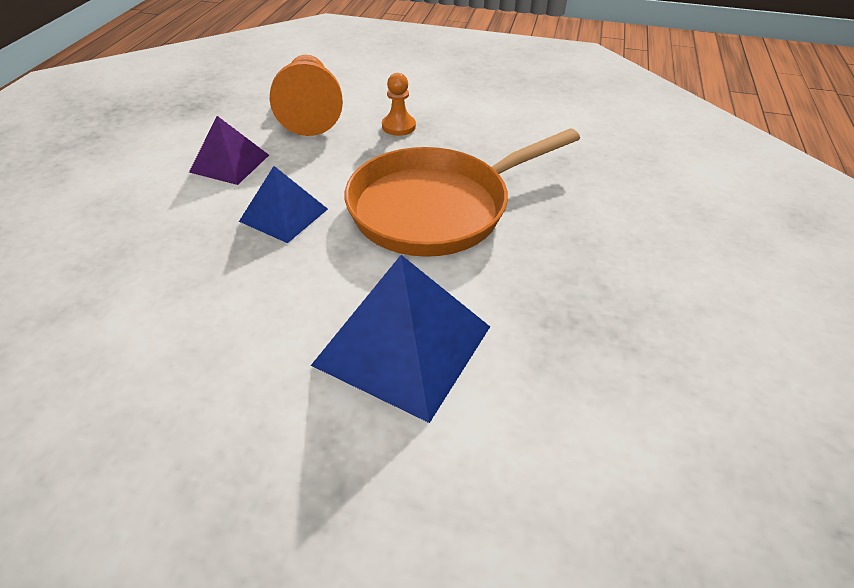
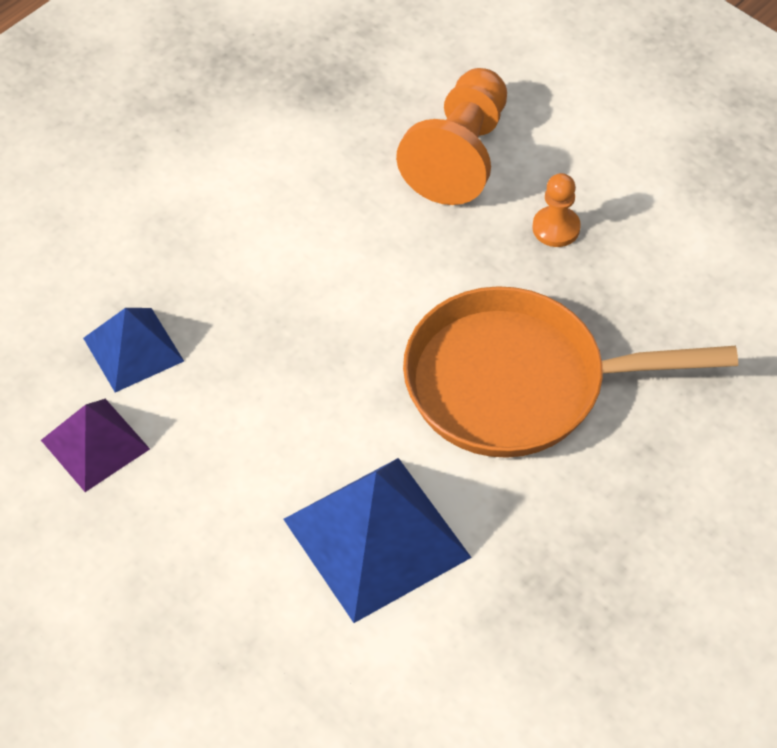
camera: 30 degrees right, 10 degrees up
(230, 163) = (322, 212): purple pyramid -> purple pyramid (95, 444)
(284, 215) = (345, 321): blue pyramid -> blue pyramid (133, 349)

